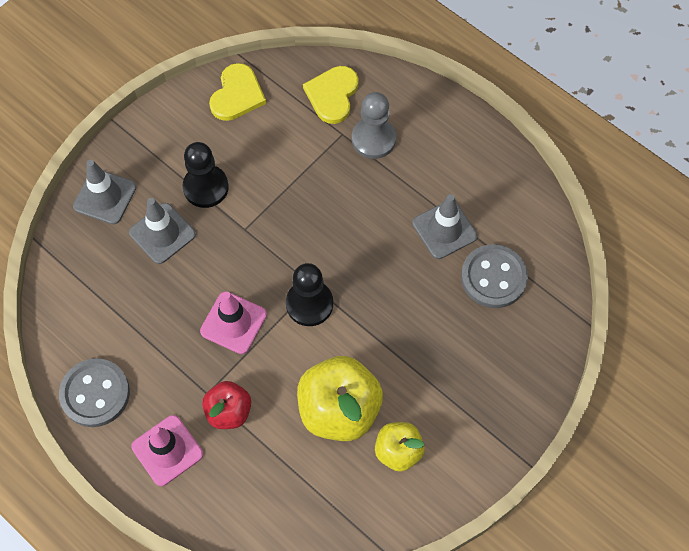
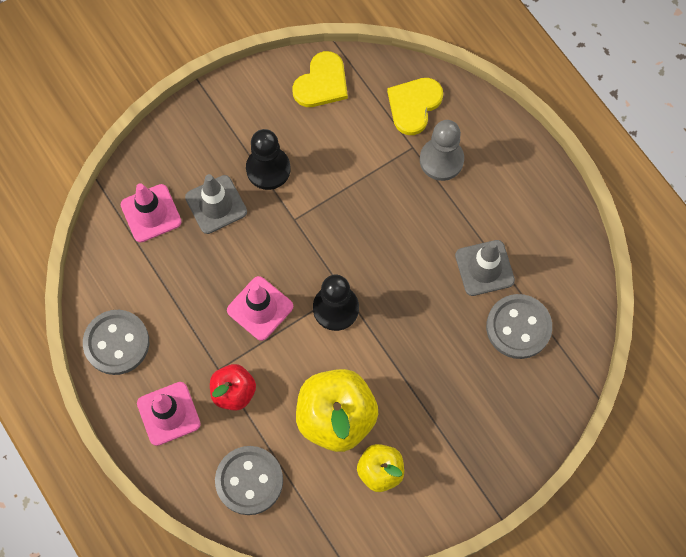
camera: 15 degrees right, 5 degrees up
(98, 257) = (151, 213): none -> pink traffic cone
(105, 197) = (171, 155): grey traffic cone -> none
(268, 496) = (249, 481): none -> grey button

